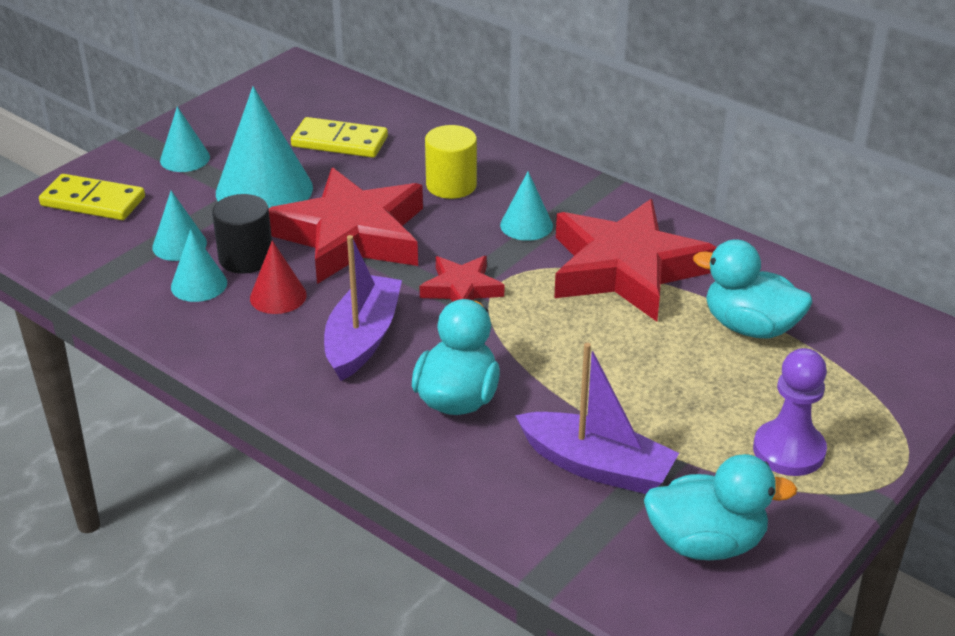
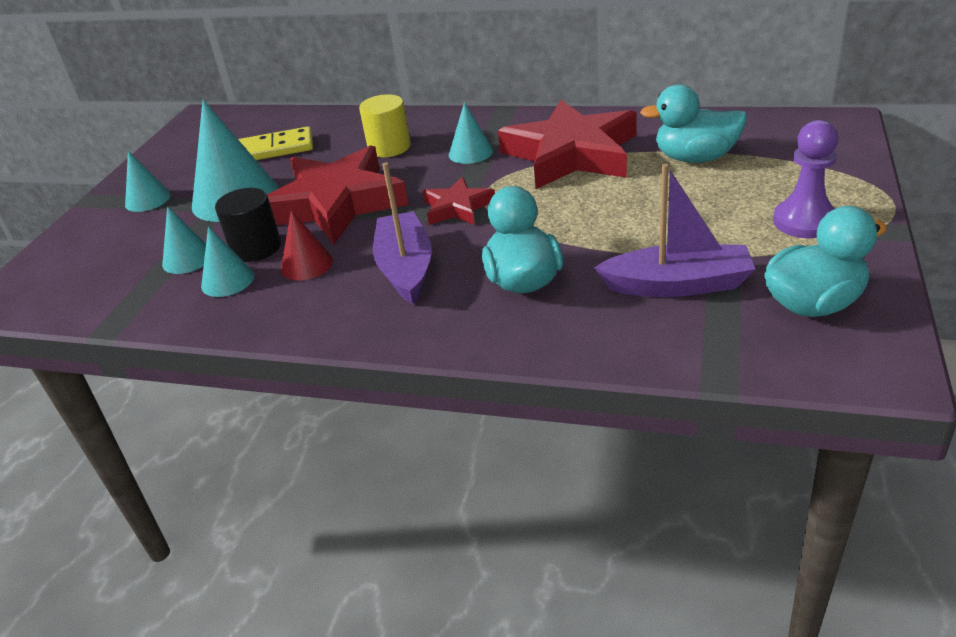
camera: 20 degrees left, 0 degrees up
(93, 202) = (82, 255): yellow domino -> none

